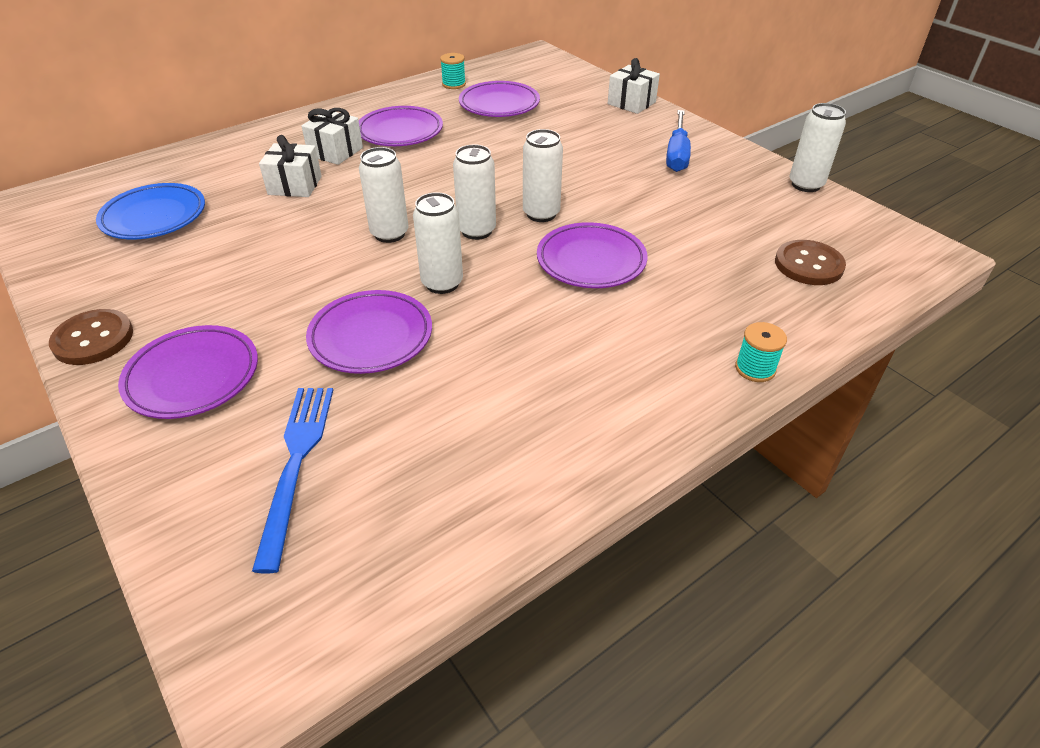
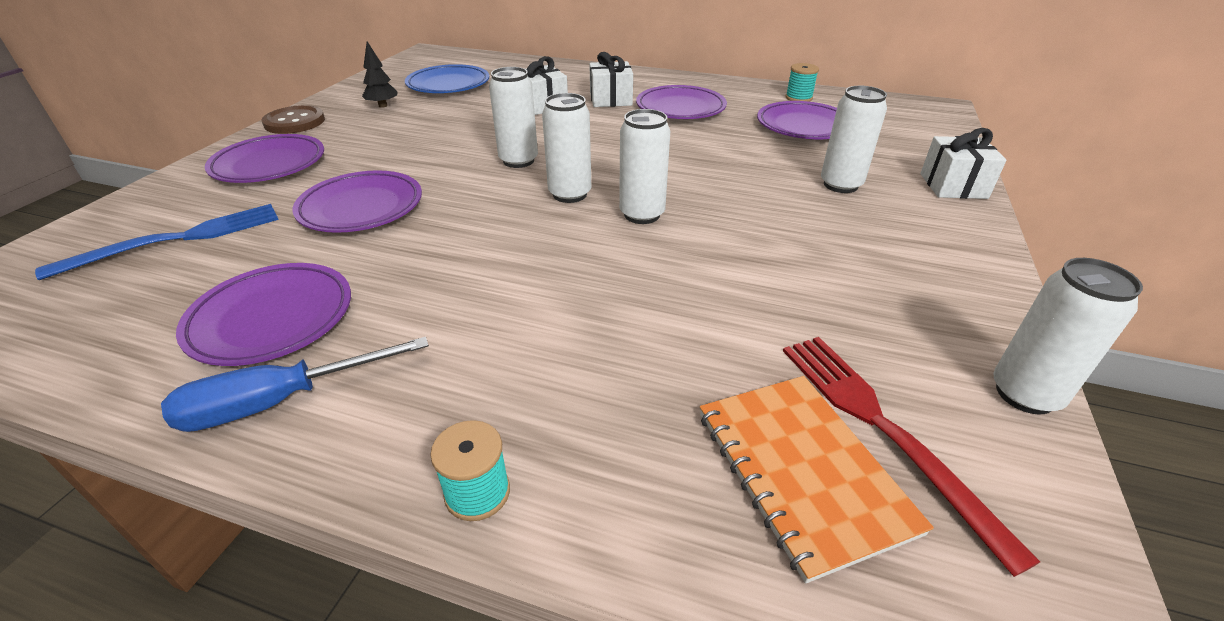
camera: 55 degrees right, 5 degrees down
(144, 270) = (383, 106): none -> black tree
(442, 283) = (467, 209): white can -> white can (840, 185)
(591, 261) = (590, 273): purple plate -> purple plate (272, 319)
(677, 154) = (899, 253): blue screwdriver -> blue screwdriver (280, 401)
(799, 230) = (883, 428): none -> red fork
(808, 265) = (801, 471): brown button -> orange notebook

